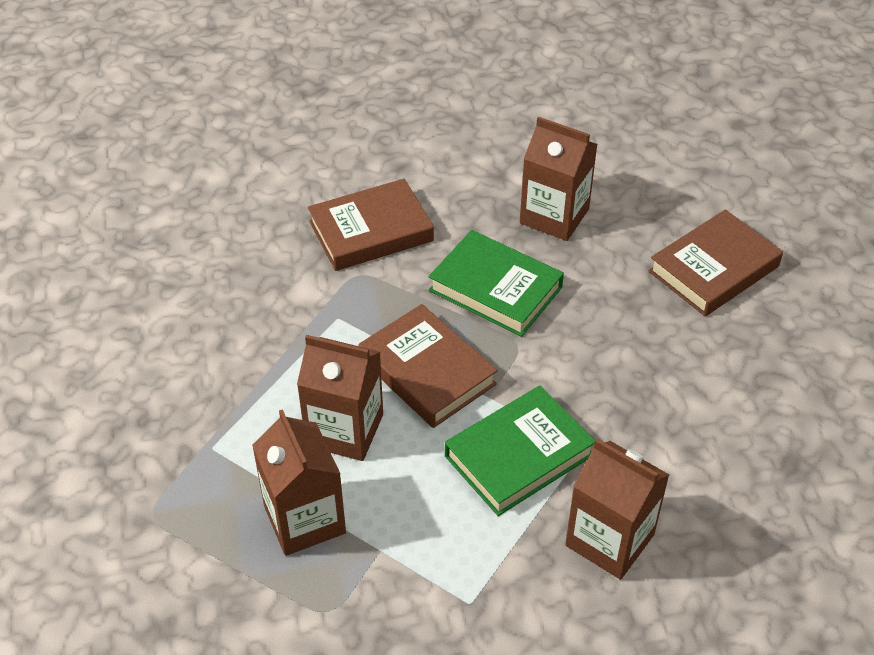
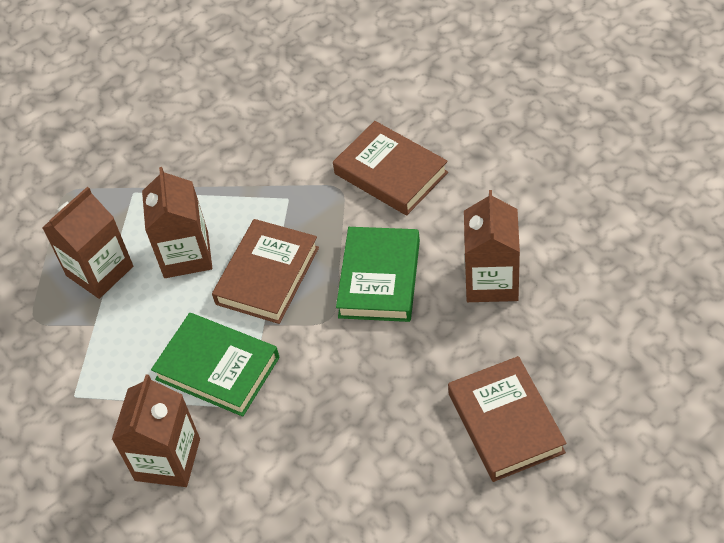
camera: 70 degrees right, 5 degrees up
(714, 269) = (505, 423): brown book -> brown book turned 45 degrees clockwise

